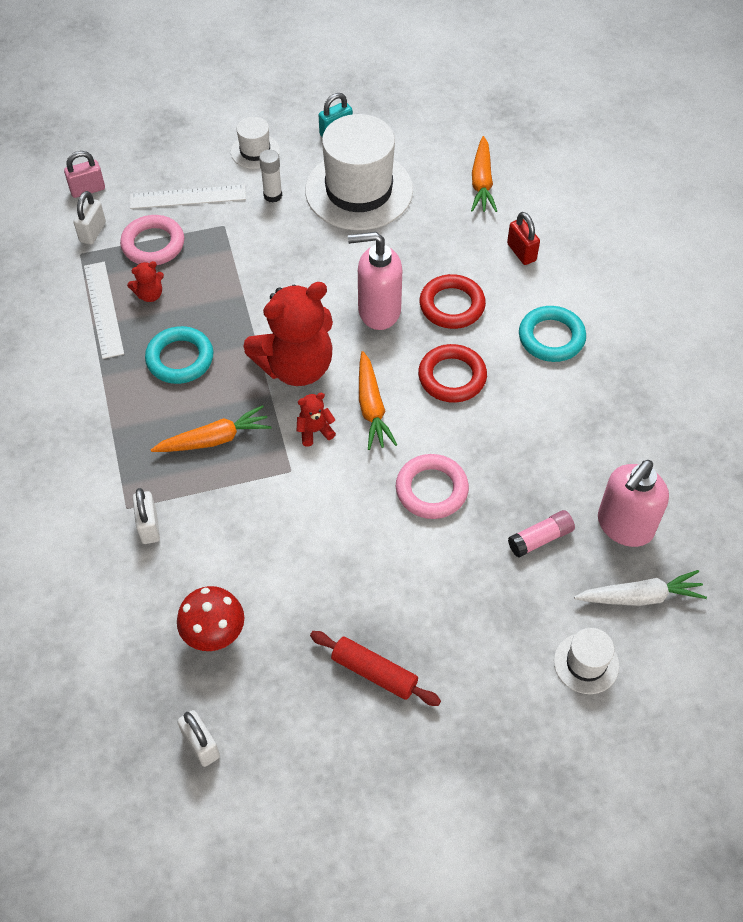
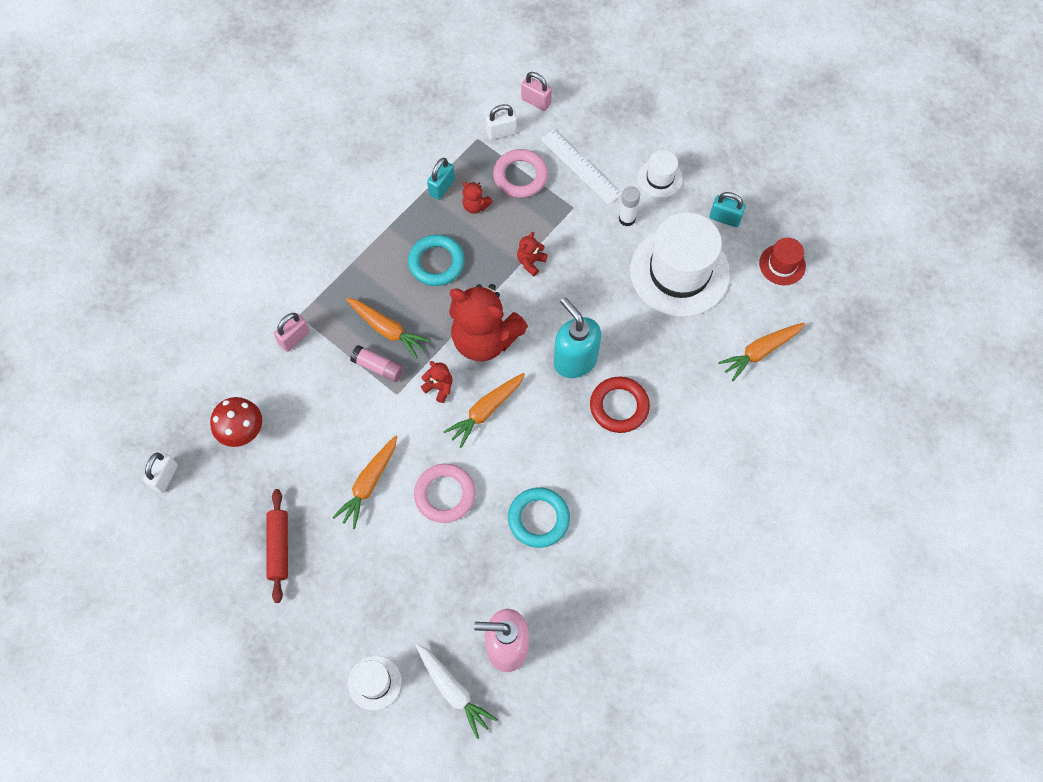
camera: 55 degrees right, 10 degrees up
(103, 309) = (442, 187): white ruler -> turquoise padlock
(149, 526) = (294, 338): white padlock -> pink padlock
(249, 287) = (531, 262): none -> red teddy bear
(368, 549) = (369, 484): none -> orange carrot
(378, 311) = (575, 360): pink soap dispenser -> turquoise soap dispenser
(414, 123) = (782, 265): none -> red hat
(452, 377) = (552, 448): red ring -> none
(521, 252) = (711, 424): red padlock -> none
(540, 539) = (455, 593): pink glue stick -> pink glue stick (378, 367)
(551, 337) = (642, 495): turquoise ring -> turquoise ring (538, 519)

